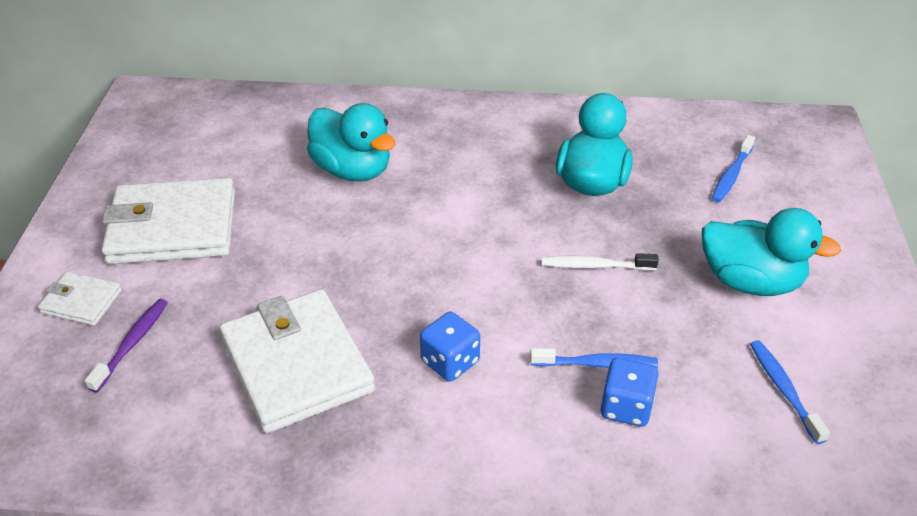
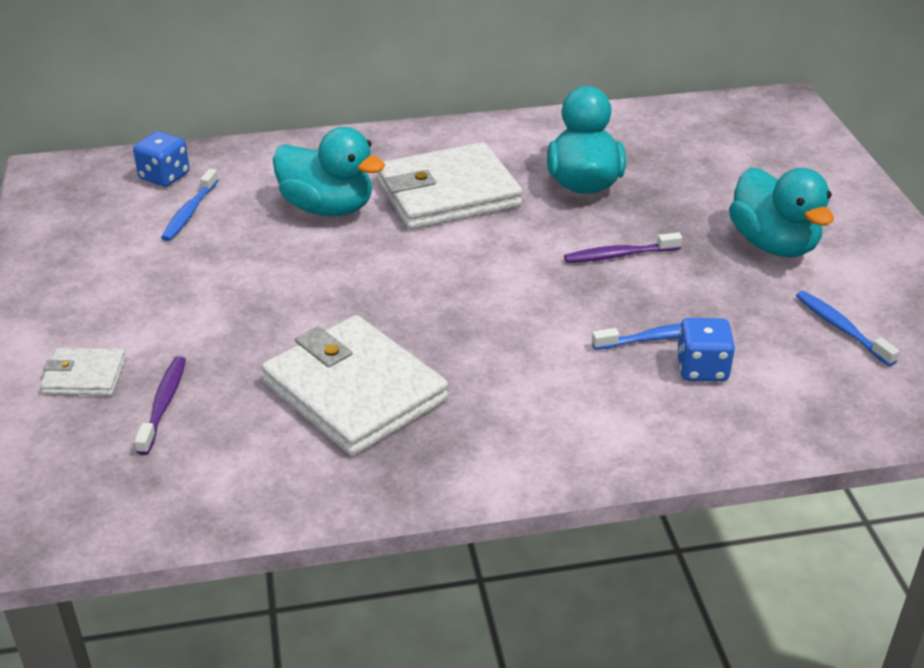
camera: 15 degrees left, 5 degrees down
(173, 227) = (153, 291): white wallet -> white wallet (447, 193)
(450, 362) = (512, 361): blue dice -> blue dice (164, 176)
(595, 266) = (619, 255): white toothbrush -> purple toothbrush
(731, 175) = (717, 157): blue toothbrush -> blue toothbrush (189, 212)
(750, 281) = (773, 245): turquoise duck -> turquoise duck turned 60 degrees clockwise

